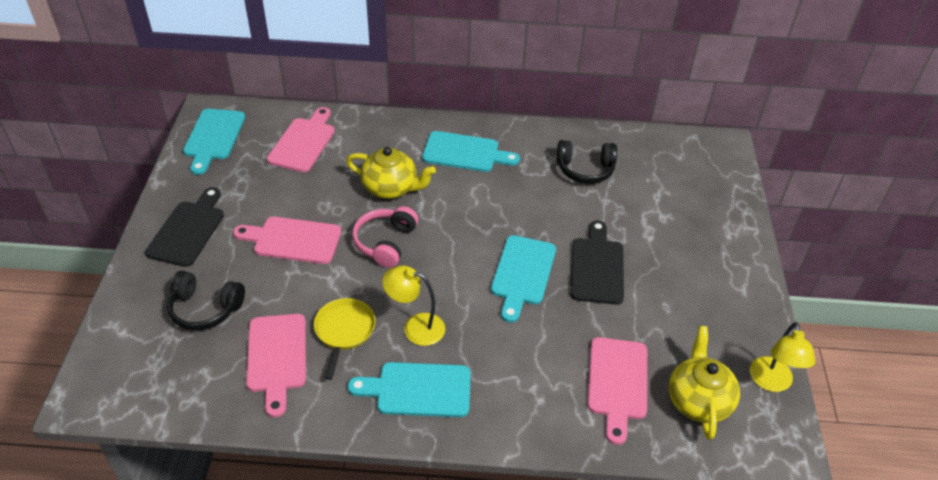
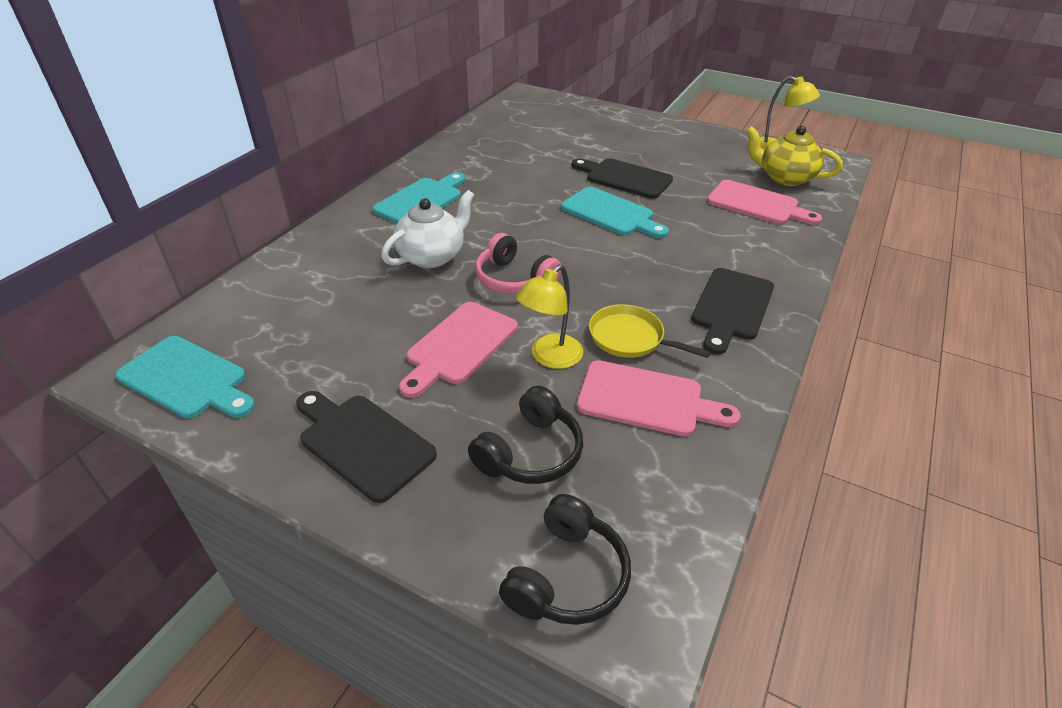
camera: 65 degrees left, 5 degrees down
(303, 142) = (289, 300): pink cutting board -> none
(391, 188) = (432, 256): yellow teapot -> white teapot
(415, 327) = (647, 289): yellow lamp -> yellow lamp (550, 357)
(418, 390) = (731, 307): turquoise cutting board -> black cutting board
(585, 169) = (502, 151): black headphones -> black headphones (567, 576)

